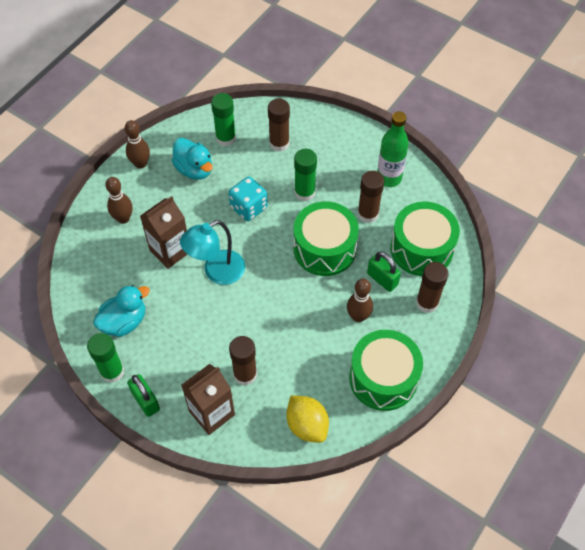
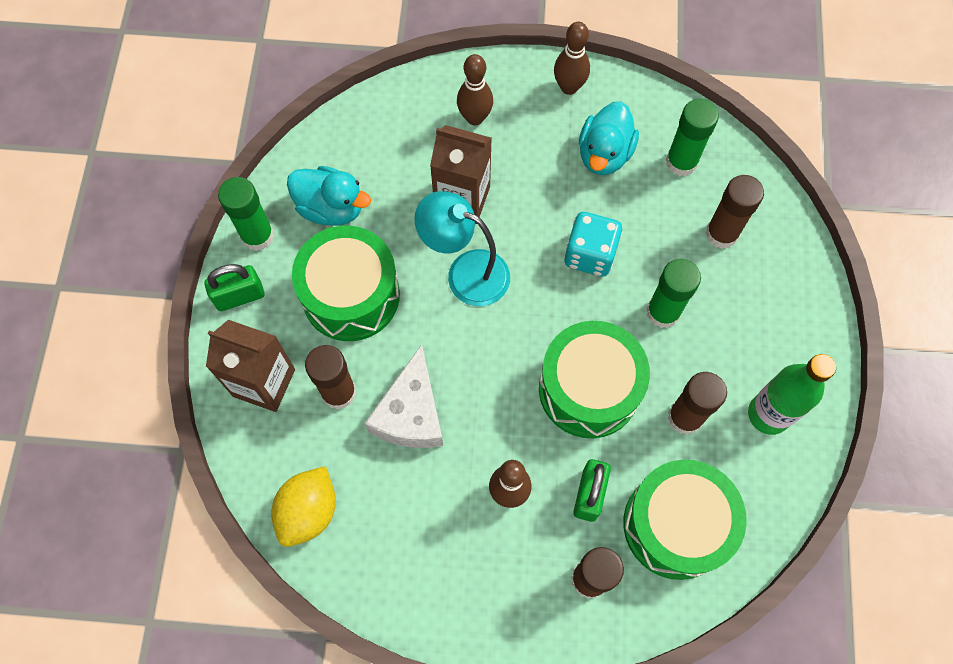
camera: 60 degrees right, 10 degrees up
(146, 401) = (240, 296): green padlock -> green padlock turned 45 degrees clockwise
(282, 342) = (411, 413): none -> white cheese
(383, 378) = (433, 577): green drum -> green drum (351, 295)

